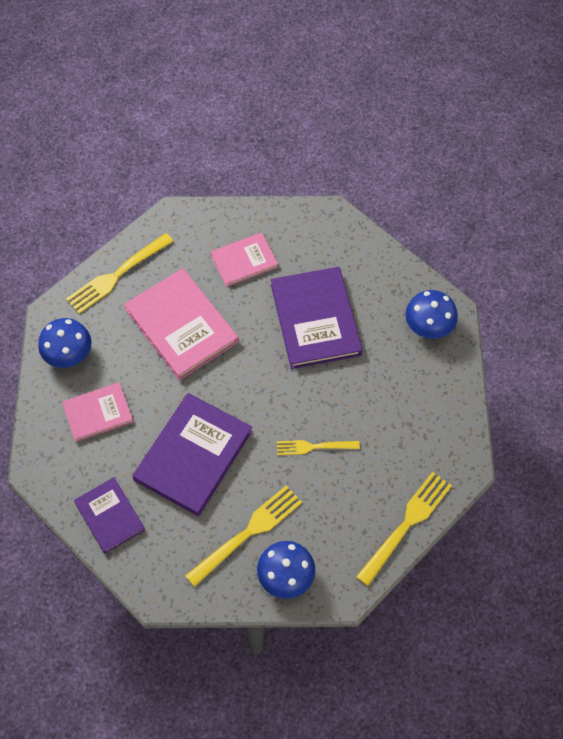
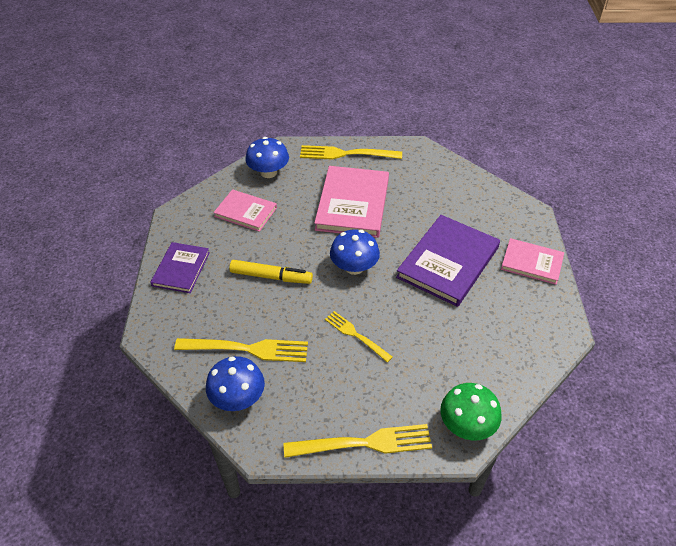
camera: 45 degrees right, 15 degrees down
(193, 455) = (271, 277): purple book -> yellow marker
(244, 261) = (436, 198): pink book -> pink book (532, 263)
(428, 326) = (534, 327): blue mushroom -> blue mushroom (354, 267)
(457, 447) = (467, 425): none -> green mushroom

